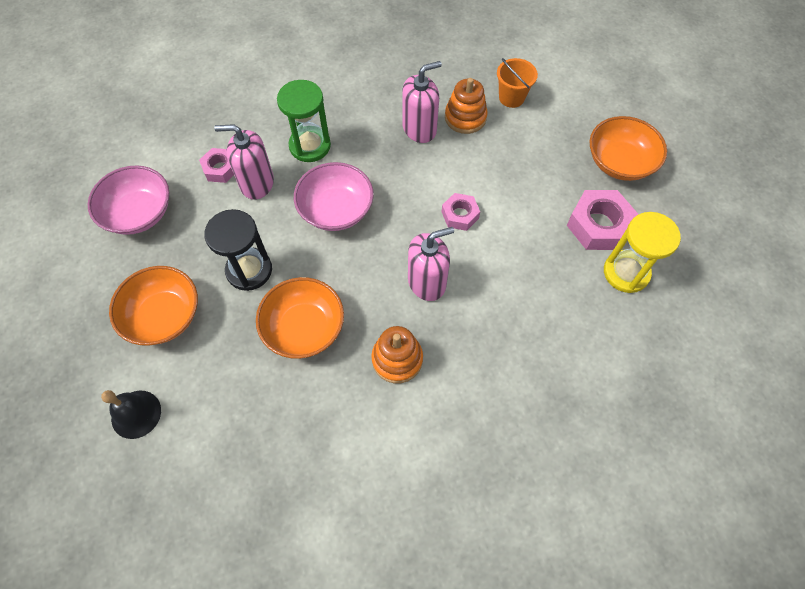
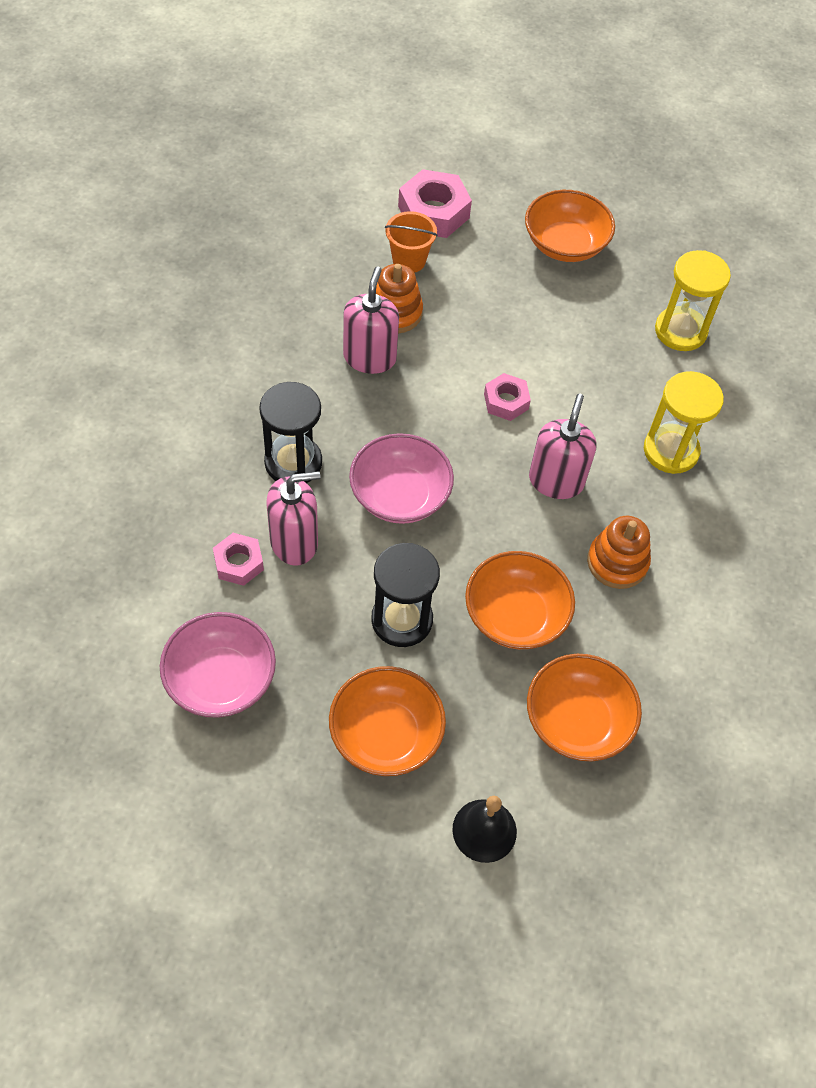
camera: 55 degrees left, 5 degrees down
(255, 416) = (577, 721): none -> orange bowl
(257, 183) = (294, 542): pink soap dispenser -> pink soap dispenser turned 150 degrees counterclockwise
(310, 146) = (293, 462): green hourglass -> black hourglass
(519, 332) = (671, 451): none -> yellow hourglass
(598, 225) = (616, 311): pink nut -> pink nut (433, 212)

